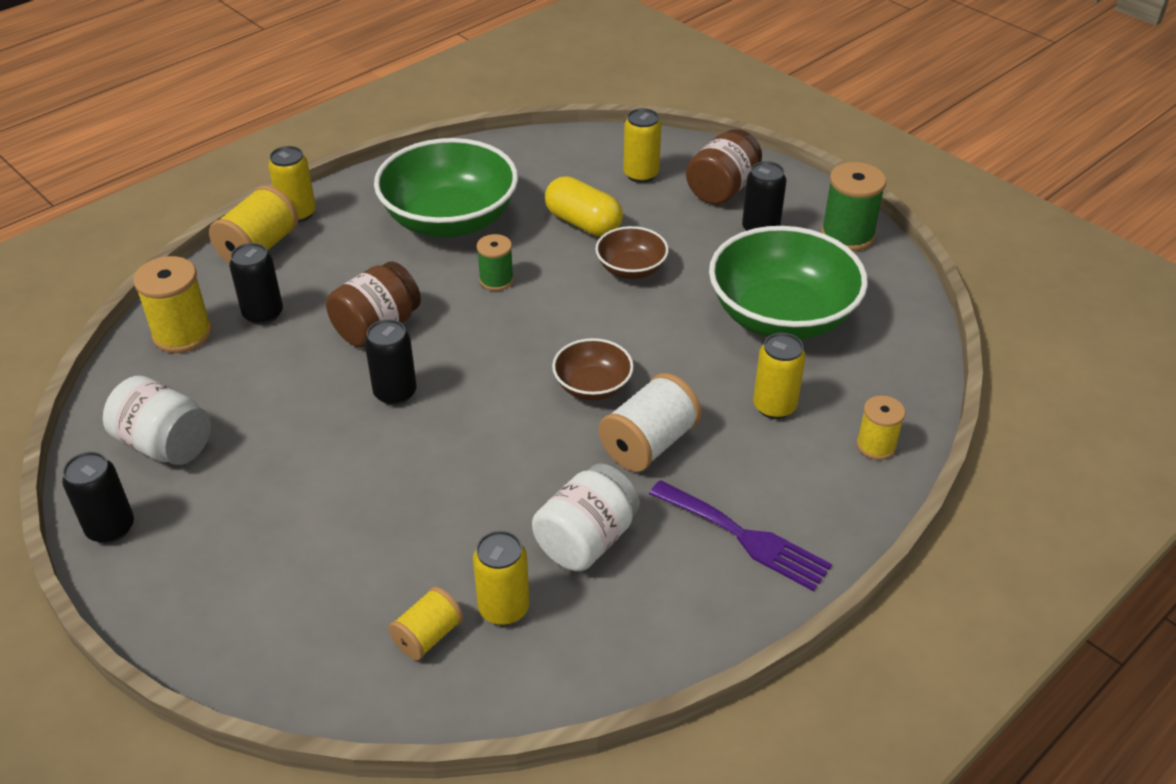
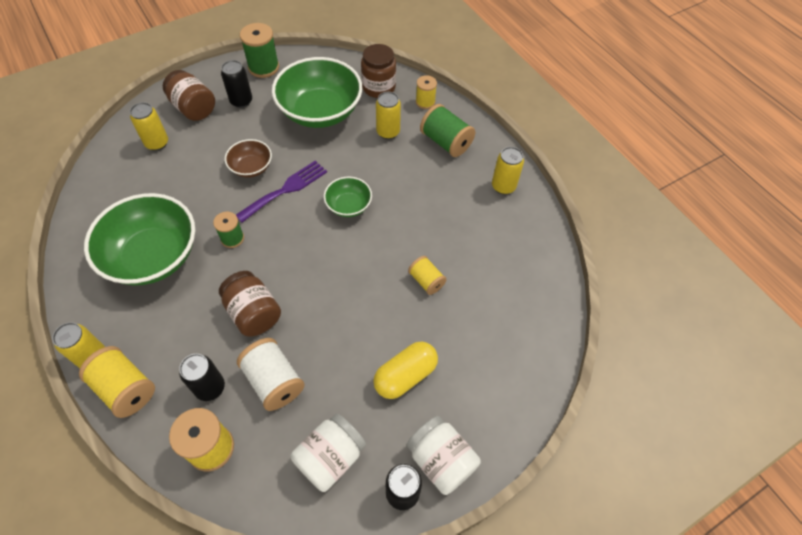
camera: 80 degrees left, 15 degrees up
(395, 393) = (322, 308): black can -> none
(428, 636) = (515, 310): yellow spool -> yellow spool (426, 281)
(504, 608) = (502, 273): yellow can -> yellow can (503, 186)
(583, 223) = (194, 182): yellow capsule -> yellow capsule (405, 375)
(586, 540) = (462, 229): white jar -> white jar (441, 460)
(592, 386) = (348, 205): brown bowl -> green bowl
(648, 444) = (401, 189): white spool -> white spool (274, 381)
(745, 537) = (473, 165): purple fork -> purple fork (285, 189)
(786, 489) = (446, 142): none -> green spool
(879, 376) = (378, 87): none -> brown jar

